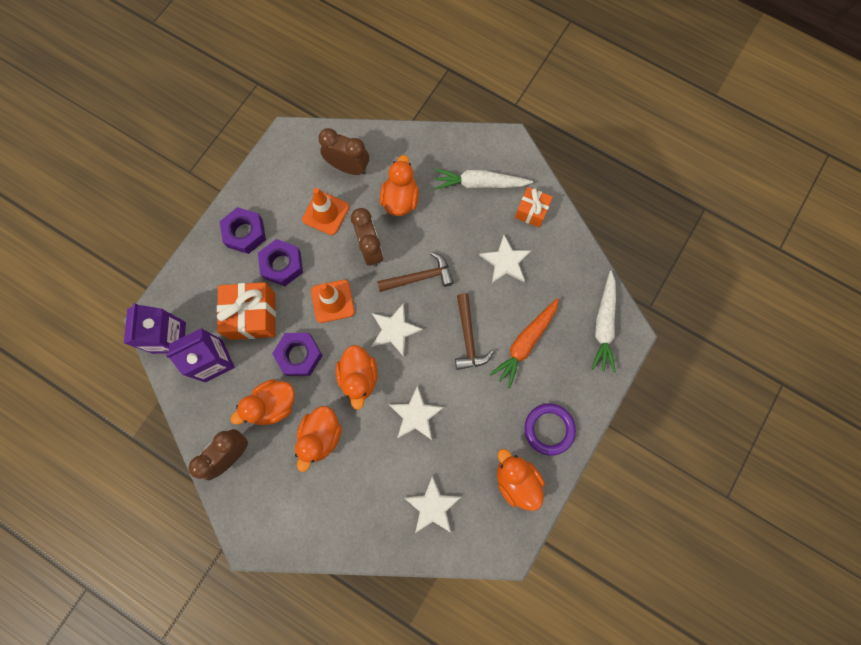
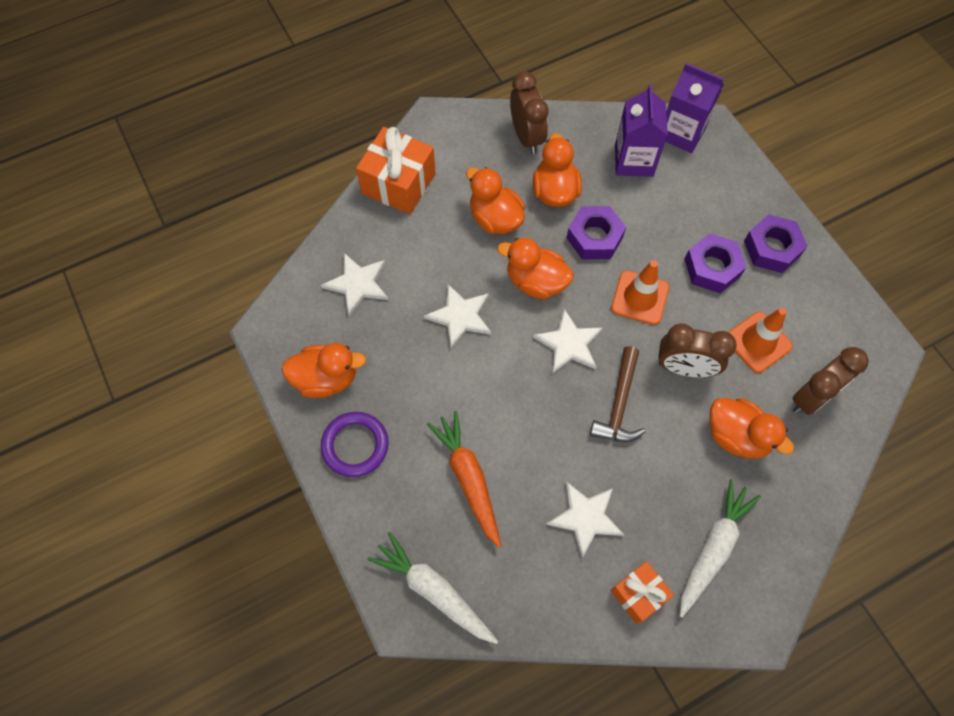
camera: 120 degrees right, 10 degrees down
(252, 316) = (665, 214): orange gift -> orange gift (398, 183)
(468, 338) = (513, 418): brown hammer -> none

